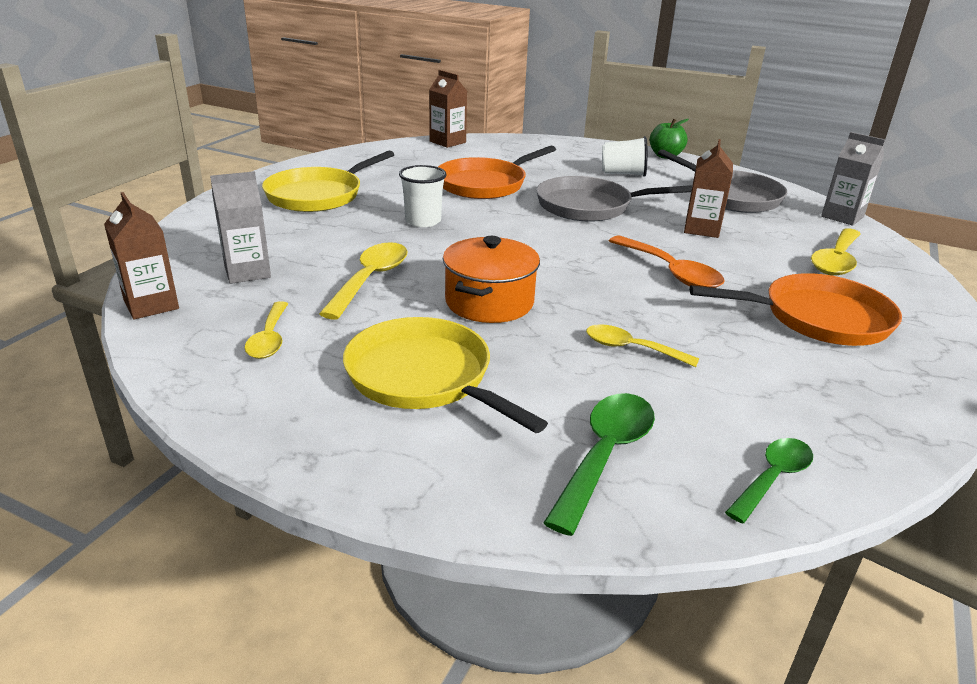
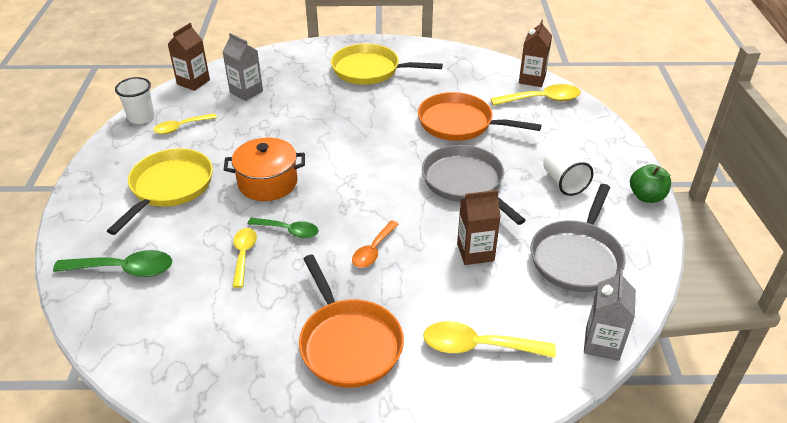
camera: 65 degrees right, 10 degrees up
(370, 279) = (266, 132): yellow spoon -> yellow spoon (542, 100)
(423, 221) = (365, 121): white cup -> white cup (141, 117)
(670, 272) = (373, 250): orange spoon -> orange spoon, size x0.67
(772, 478) = (127, 339): green spoon -> green spoon (288, 231)

